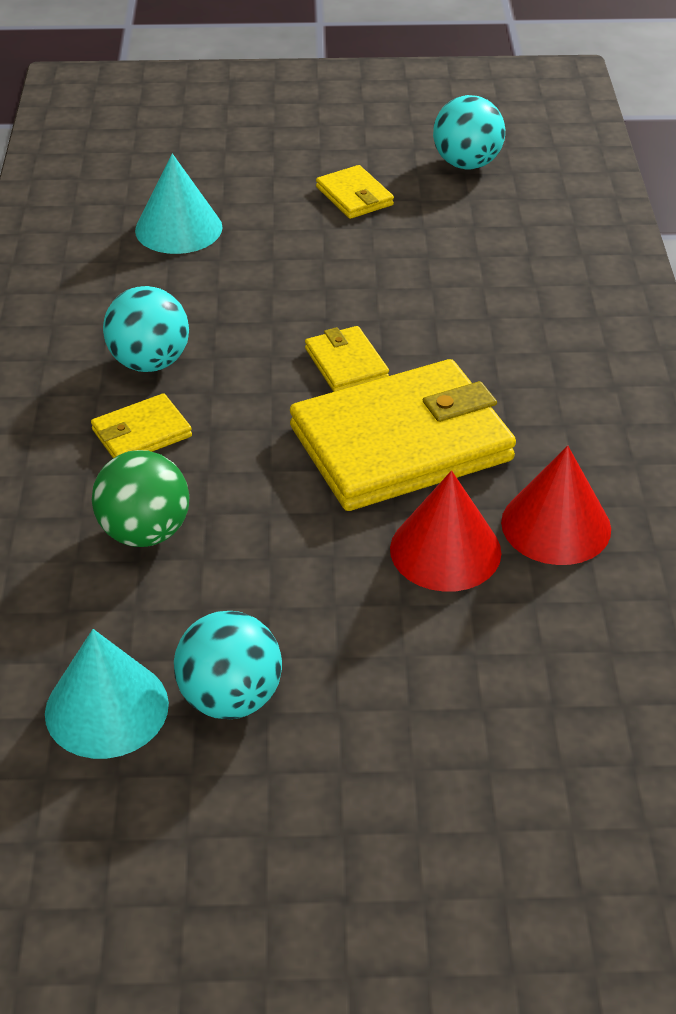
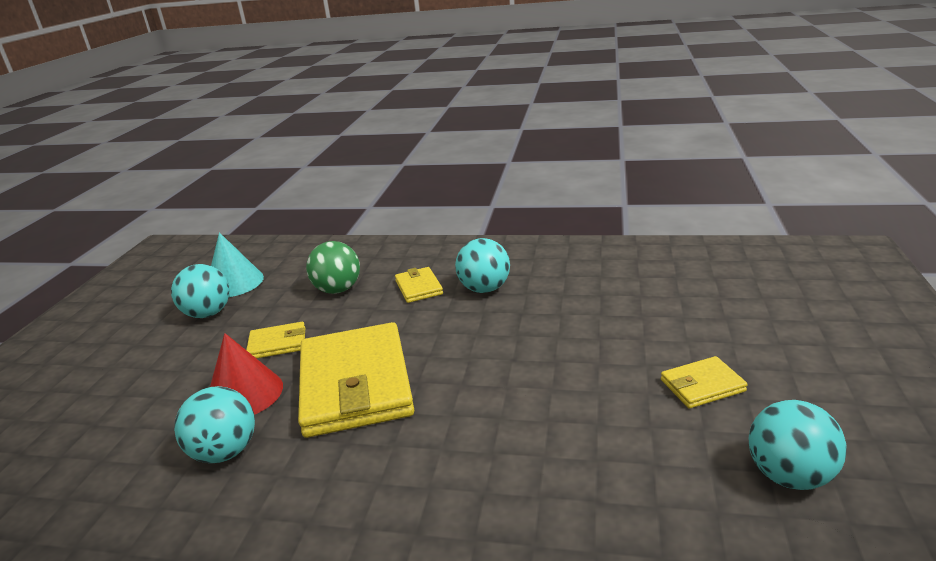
camera: 105 degrees right, 15 degrees down
(178, 228) = (642, 297): turquoise cone -> none
(346, 363) = (455, 365): yellow wallet -> yellow wallet (277, 344)
(556, 525) = (225, 452): red cone -> turquoise ball

